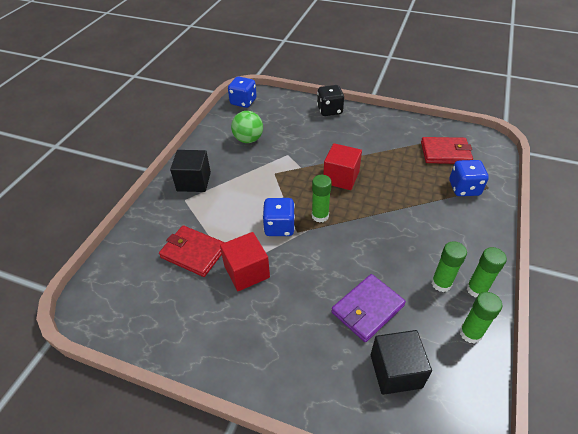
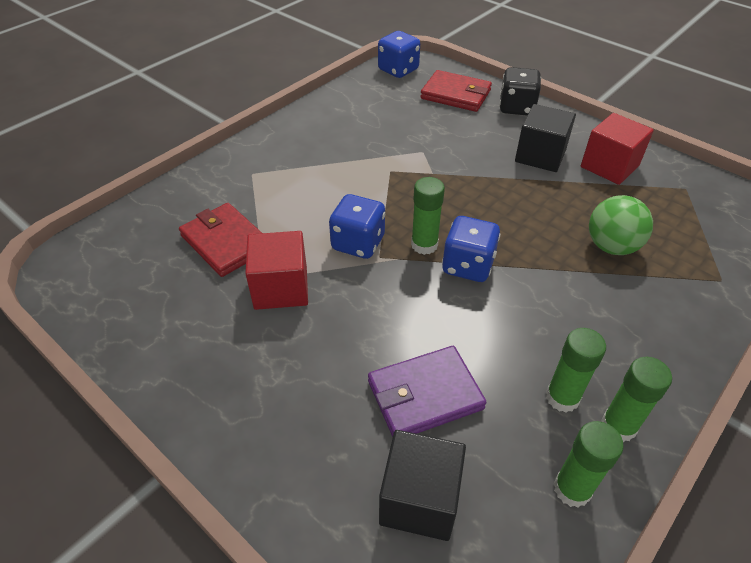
camera: 20 degrees right, 0 degrees up
(194, 181) = (276, 154): black cube -> black cube (540, 155)
(248, 139) = (378, 119): green ball -> green ball (611, 246)
(341, 177) = (484, 201): red cube -> red cube (609, 166)
(445, 153) = (672, 209): red wallet -> red wallet (456, 94)
(464, 188) = (677, 269): blue dice -> blue dice (468, 266)

